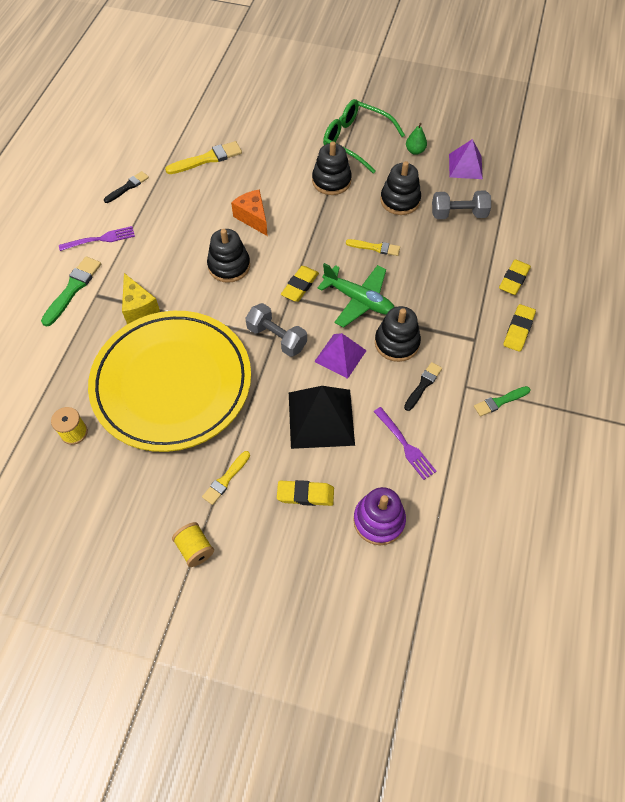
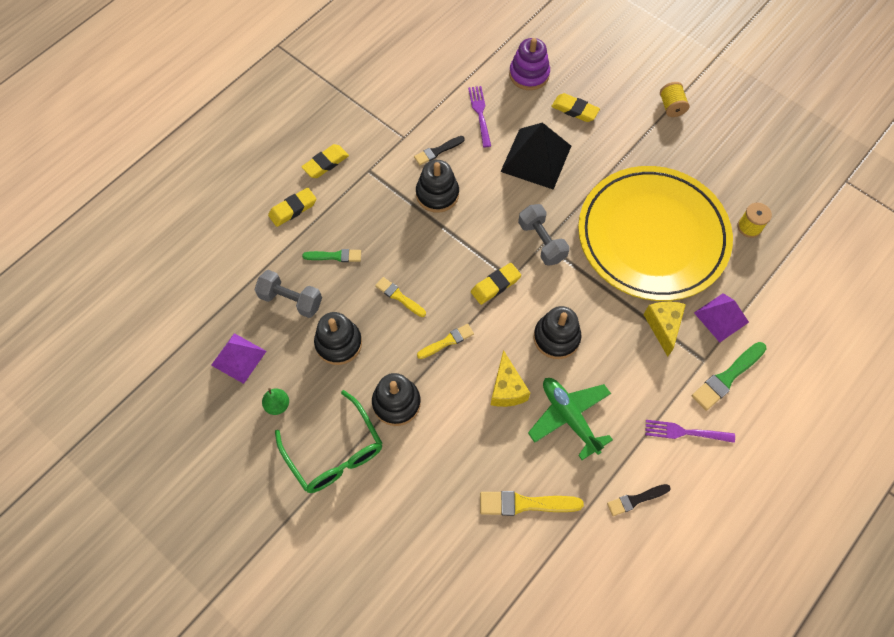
camera: 155 degrees left, 5 degrees up
(226, 479) = (632, 143): yellow brush -> yellow brush (447, 341)
(253, 218) = (507, 389): orange cheese -> yellow cheese
(340, 356) = (493, 202): purple pyramid -> purple pyramid (721, 317)
(358, 300) = (447, 247): green plane -> green plane (569, 417)
(500, 401) = (385, 115): green brush -> green brush (335, 256)

